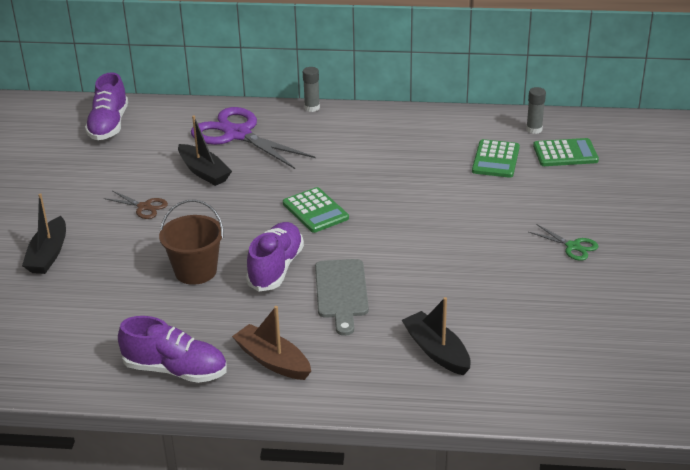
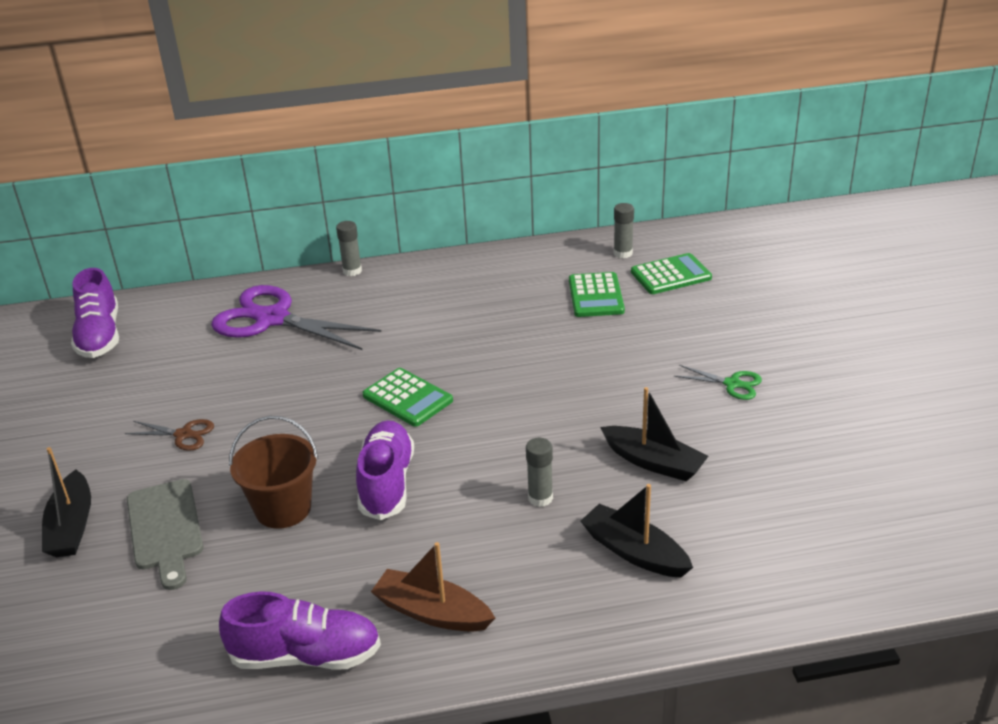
camera: 15 degrees left, 0 degrees up
(204, 172) = (246, 374): black boat -> black boat (654, 462)
(341, 292) = (483, 498): grey cutting board -> grey cutting board (165, 529)
(384, 300) = (540, 498): none -> grey glue stick

